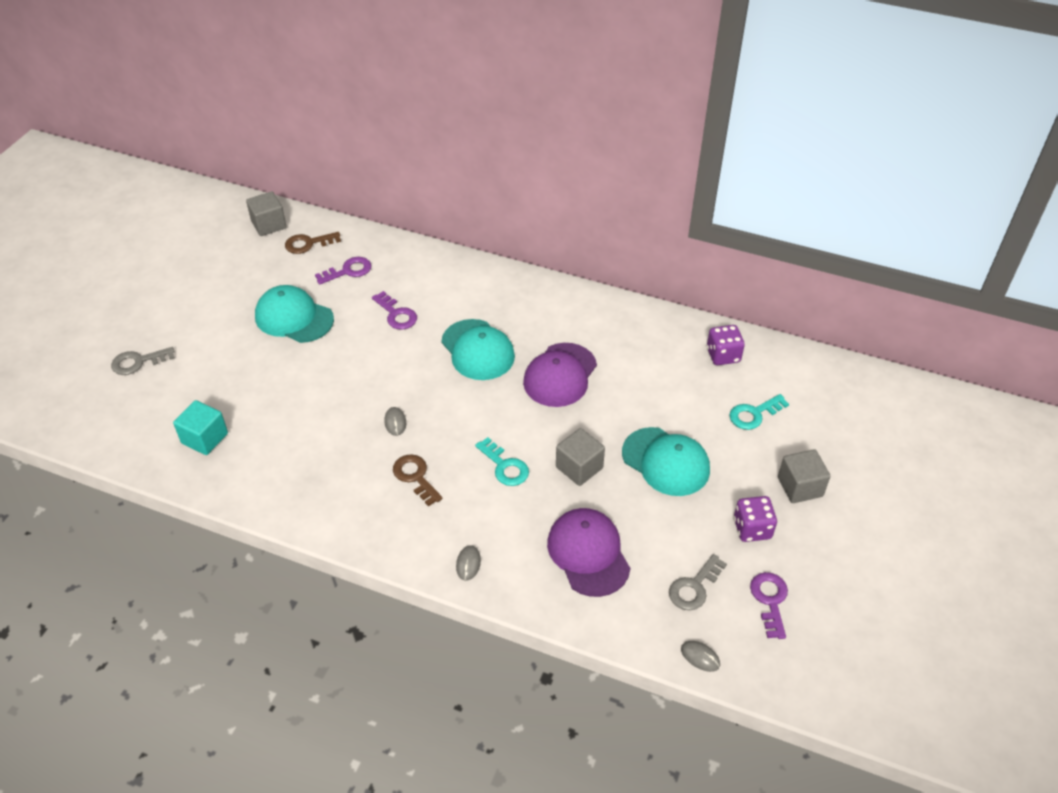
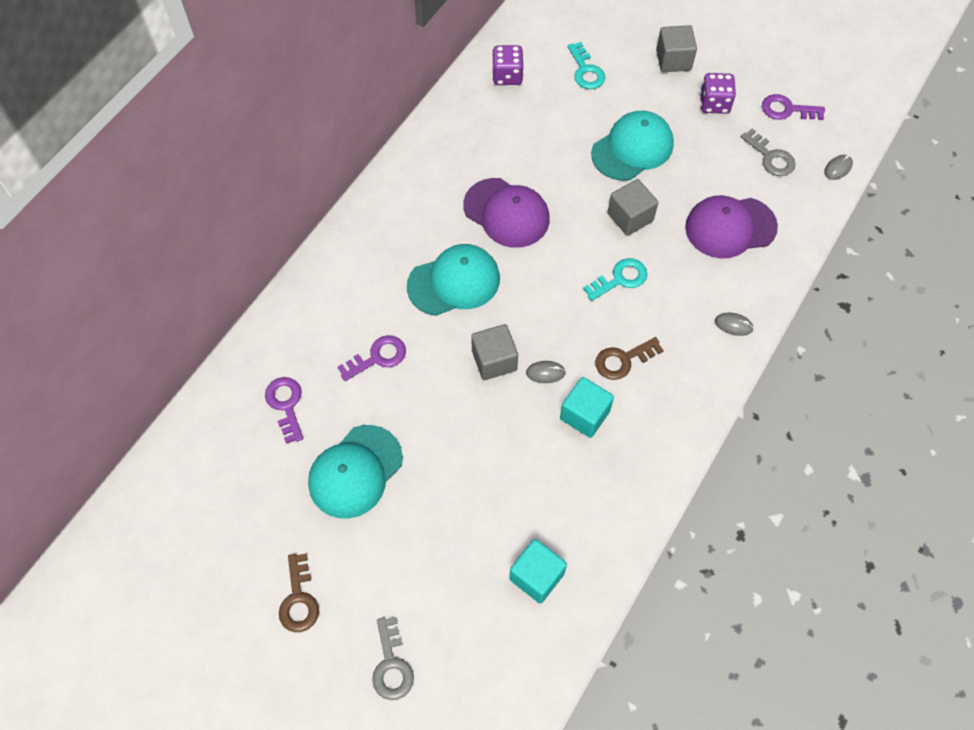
camera: 80 degrees left, 15 degrees up
(269, 225) = (162, 498): grey cube -> grey cube (494, 360)
(308, 244) = (218, 449): brown key -> brown key (299, 599)
(355, 454) = (584, 415): none -> turquoise cube

